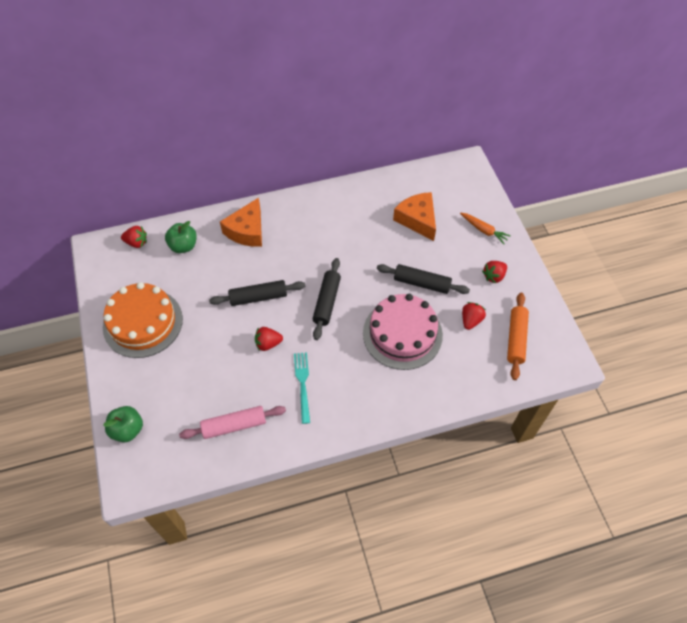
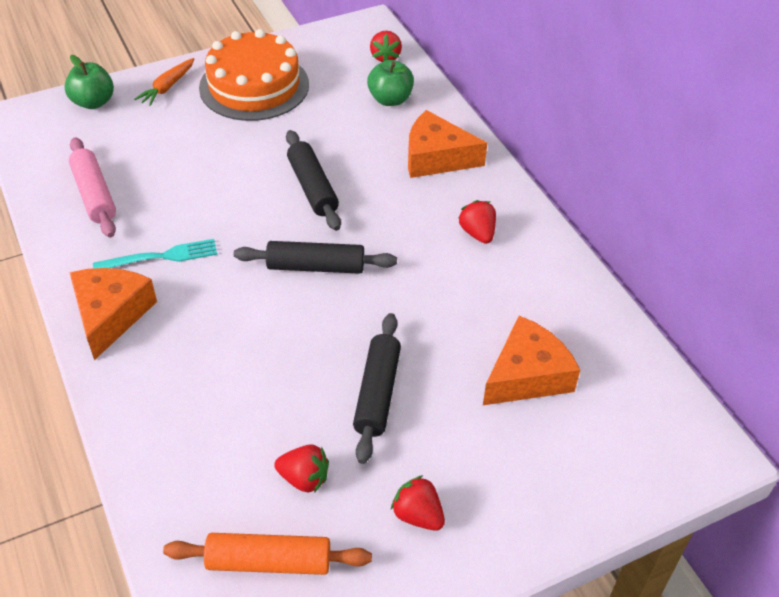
camera: 80 degrees right, 10 degrees down
(268, 344) = (230, 209): red strawberry -> red strawberry (477, 233)
(347, 412) = (111, 315): none -> orange cheese
(402, 334) = (263, 373): pink cake -> none
(483, 230) = (534, 491): orange carrot -> orange carrot (167, 87)

